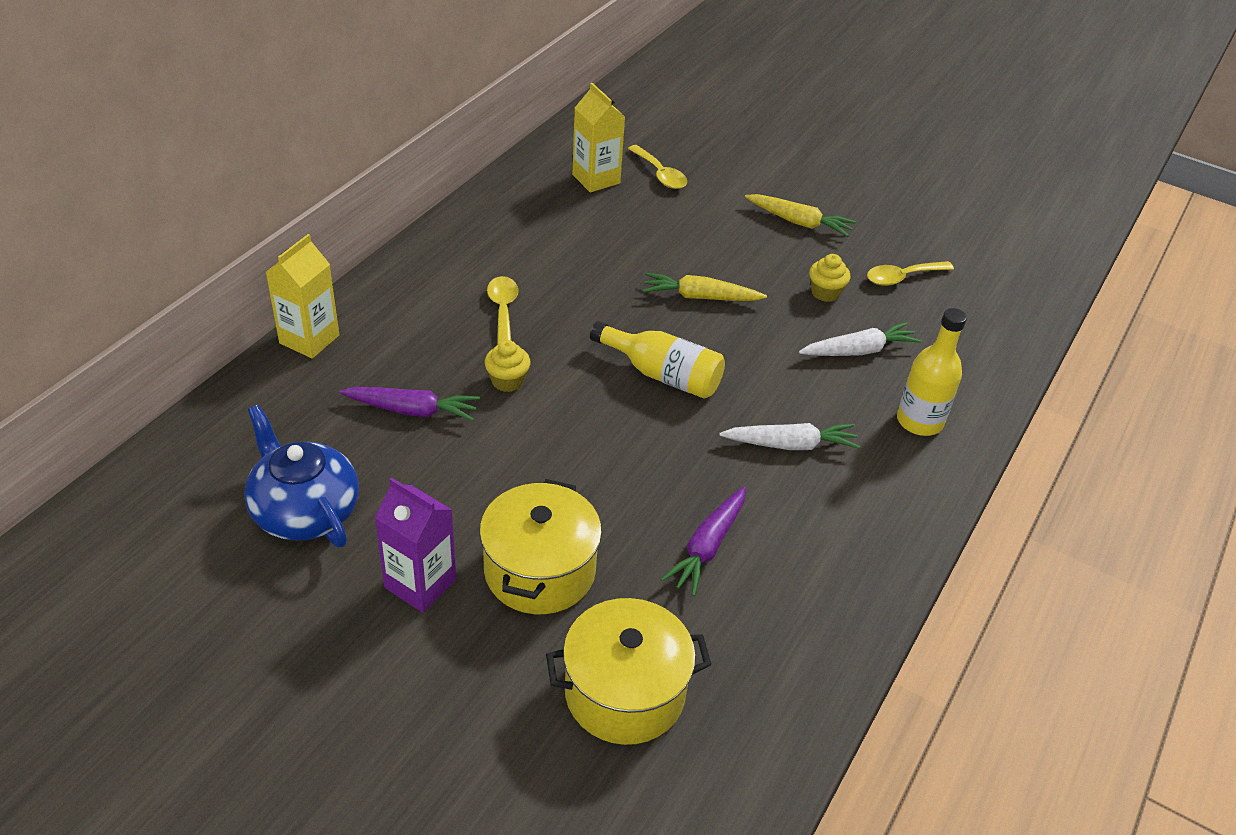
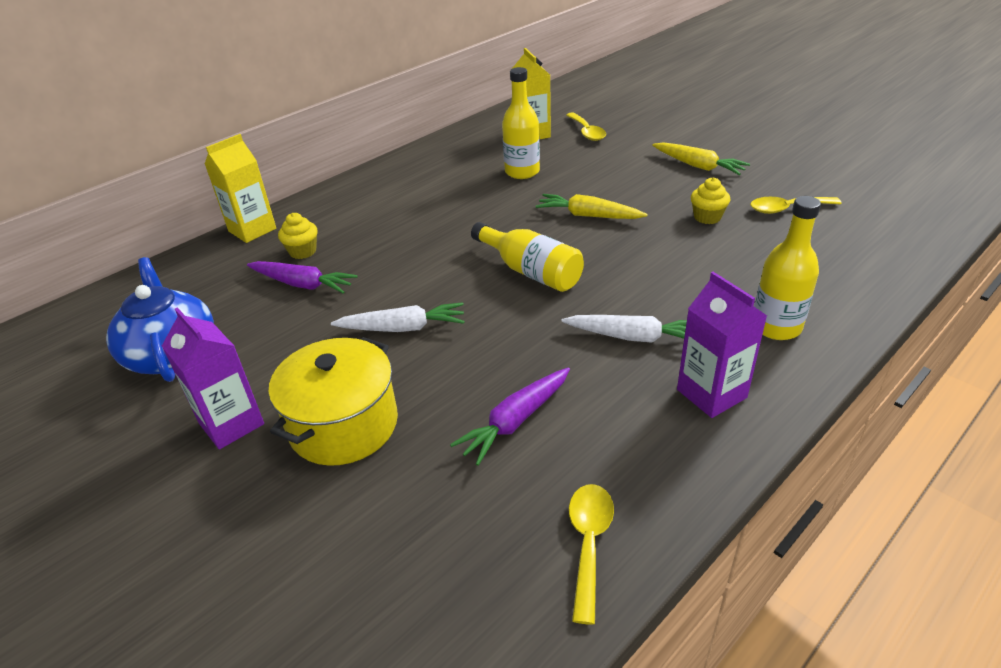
camera: 20 degrees right, 5 degrees down
(503, 311) = (414, 218): yellow spoon -> yellow spoon (589, 543)
(507, 381) = (392, 268): yellow cupcake -> yellow cupcake (303, 251)
(604, 238) = (522, 172): none -> yellow bottle
(624, 693) = (370, 556): yellow pot -> none
(858, 351) = (727, 263): white carrot -> white carrot (402, 328)
(877, 498) = (711, 393): none -> purple carton

